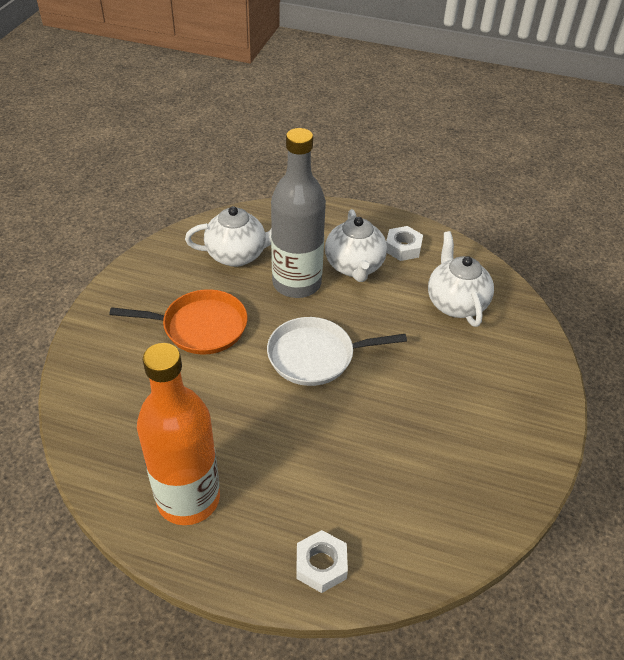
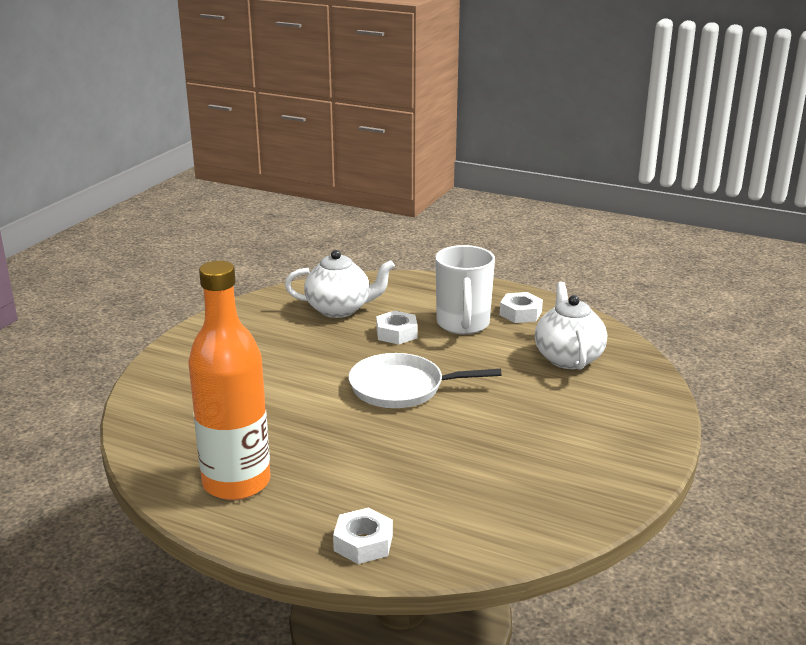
camera: 10 degrees right, 20 degrees down
(200, 327) = (285, 359): orange pan -> none
(297, 283) = (396, 333): grey bottle -> white nut
(354, 267) = (463, 324): white teapot -> white mug

